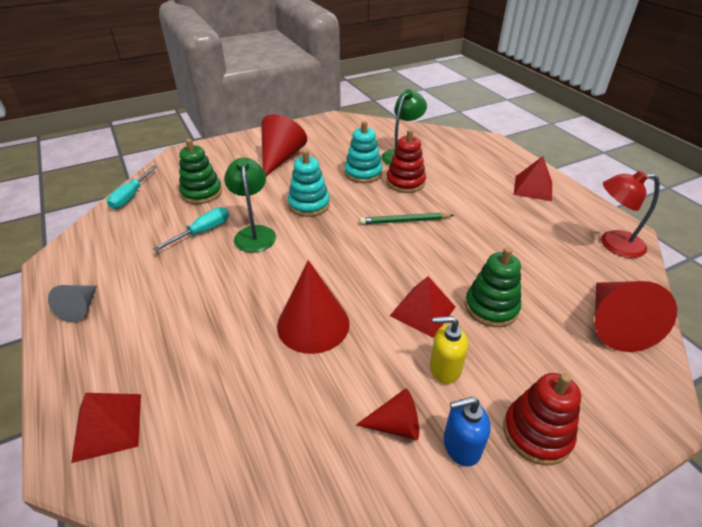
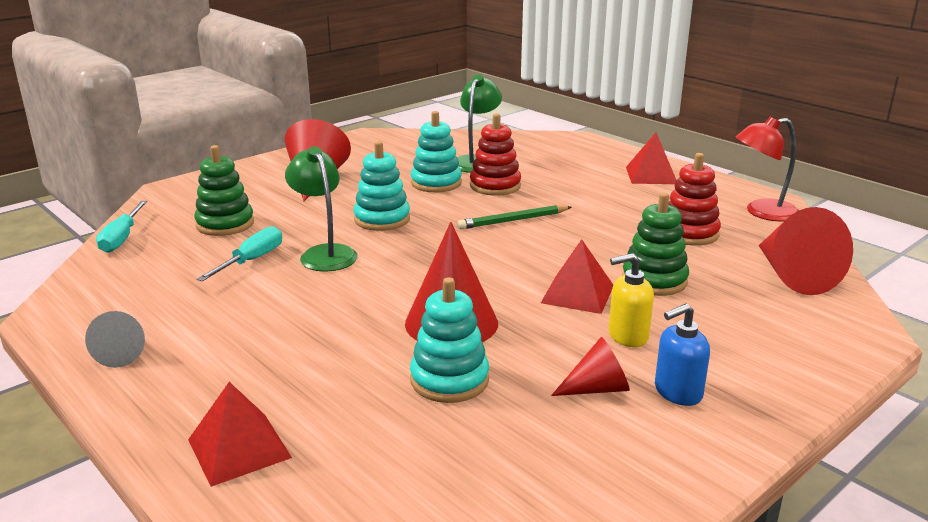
camera: 15 degrees left, 15 degrees down
(285, 387) = (449, 380): none -> turquoise stacking toy
(536, 433) = (752, 369): red stacking toy -> red stacking toy (689, 233)

